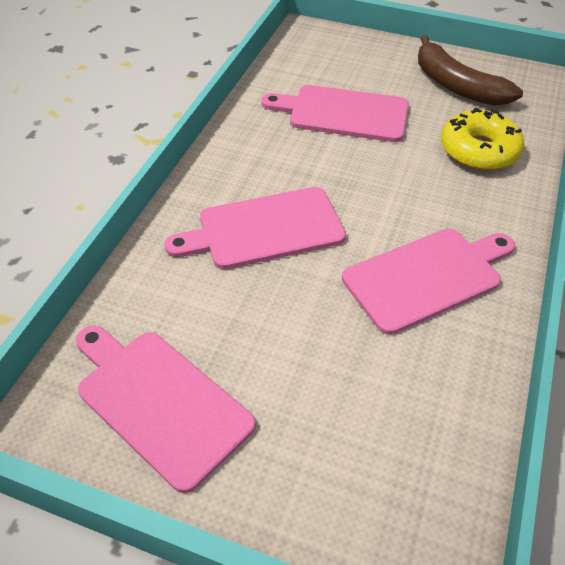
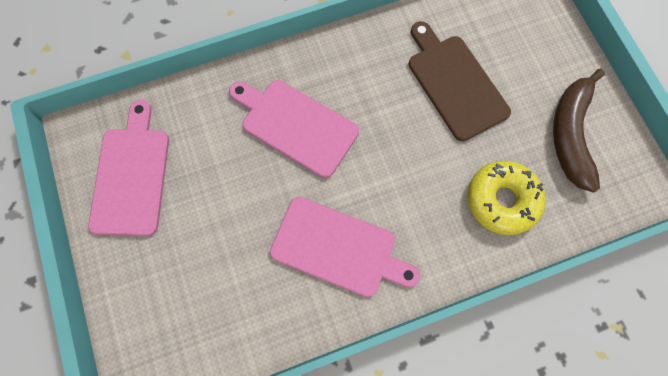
camera: 50 degrees right, 25 degrees up
(343, 113) = (455, 83): pink cutting board -> brown cutting board

